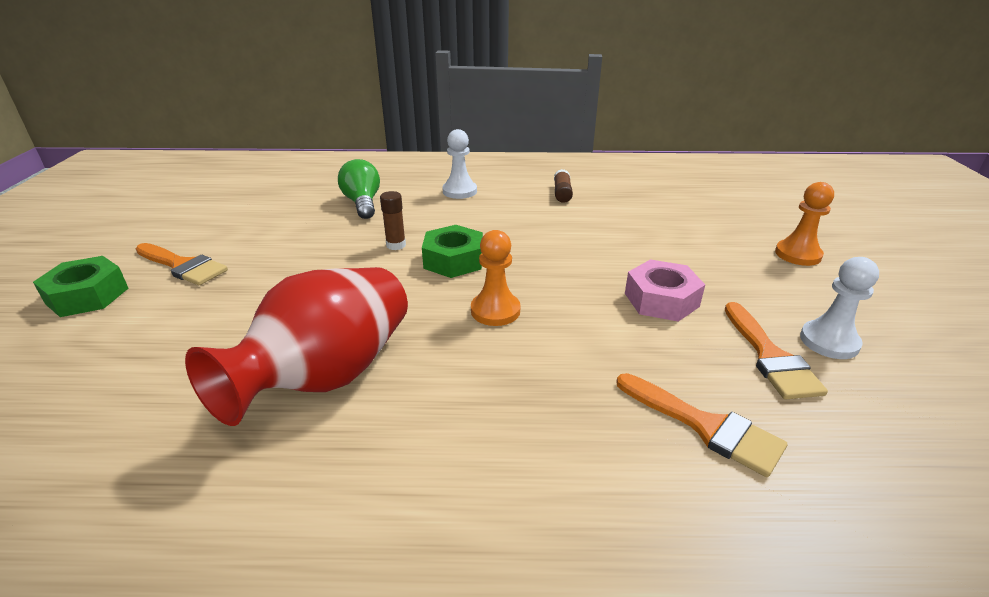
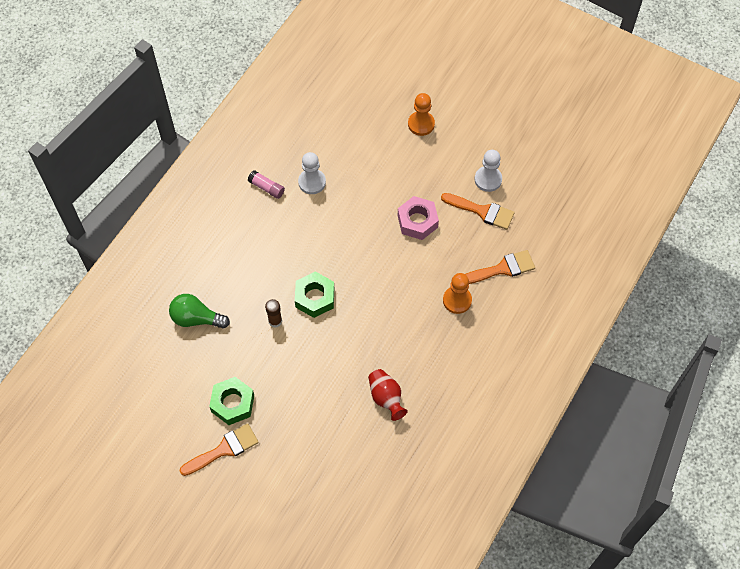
camera: 60 degrees left, 30 degrees up
(87, 296) = (231, 505): green nut -> green nut (232, 403)
(327, 376) = (386, 398): red vase -> red vase, size x0.49
(459, 191) = (218, 248): white pawn -> white pawn (312, 182)
(495, 311) = (379, 302): orange pawn -> orange pawn (457, 300)
(562, 193) = (266, 188): brown glue stick -> pink glue stick

